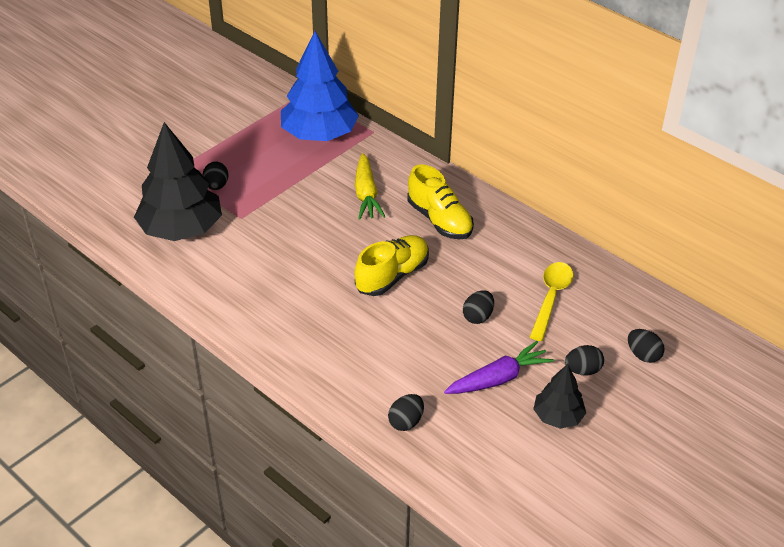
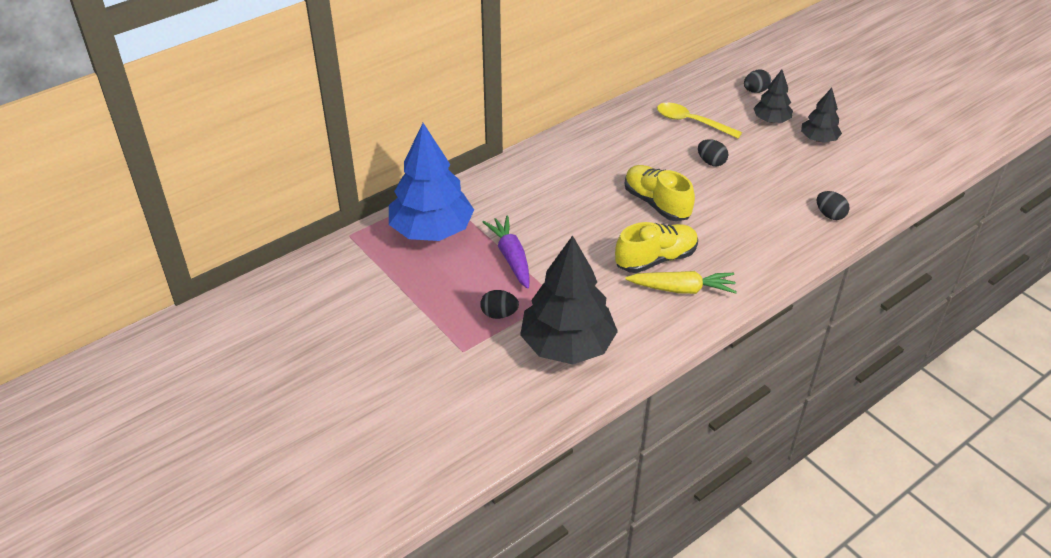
camera: 80 degrees left, 0 degrees up
(366, 194) = (538, 207): yellow carrot -> yellow carrot (682, 289)
(439, 220) = (585, 167): yellow shoe -> yellow shoe (656, 259)
(498, 378) = (781, 161): purple carrot -> purple carrot (511, 257)
(582, 370) = (771, 120): black egg -> black tree

